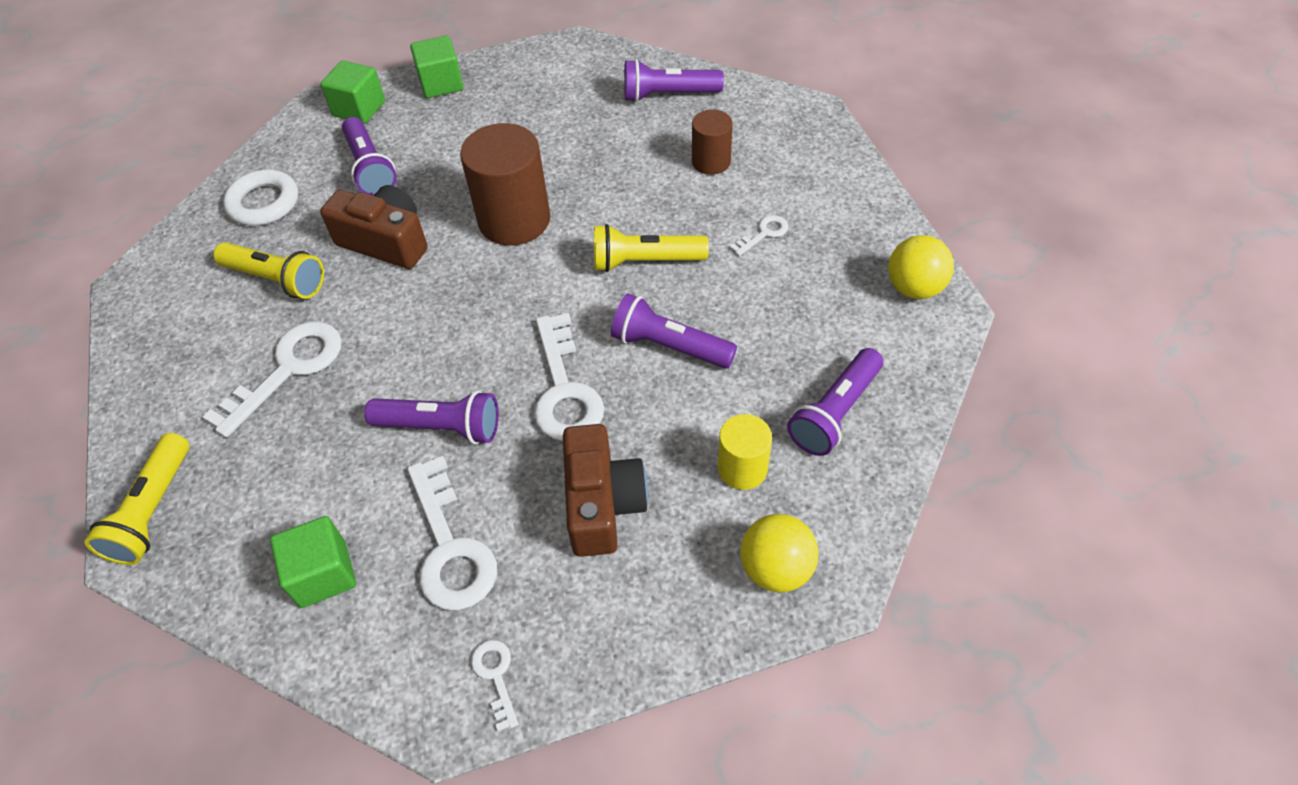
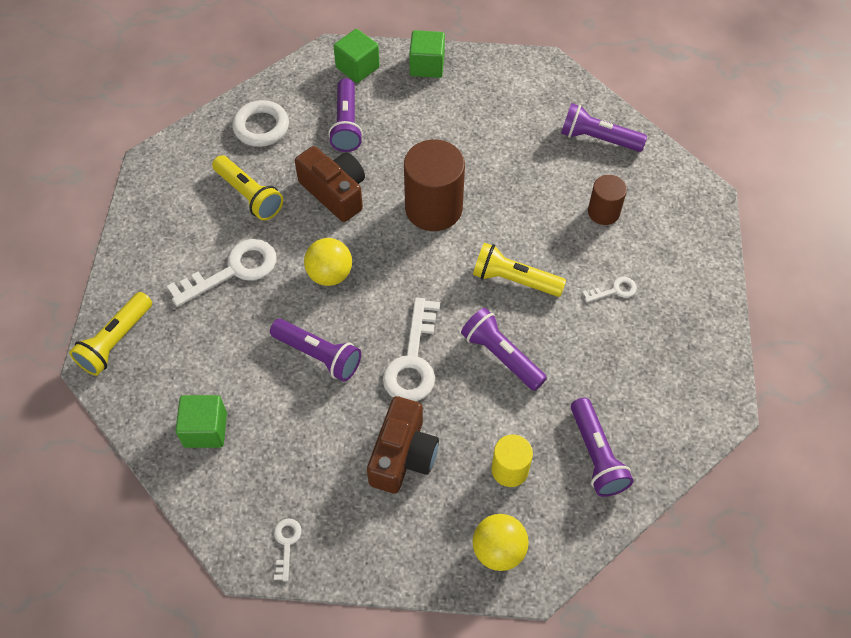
camera: 20 degrees right, 5 degrees up
(450, 546) = (291, 444): white key -> none
(835, 412) = (596, 455): purple flashlight -> purple flashlight turned 75 degrees counterclockwise
(914, 288) = (707, 380): yellow ball -> yellow ball (330, 274)

